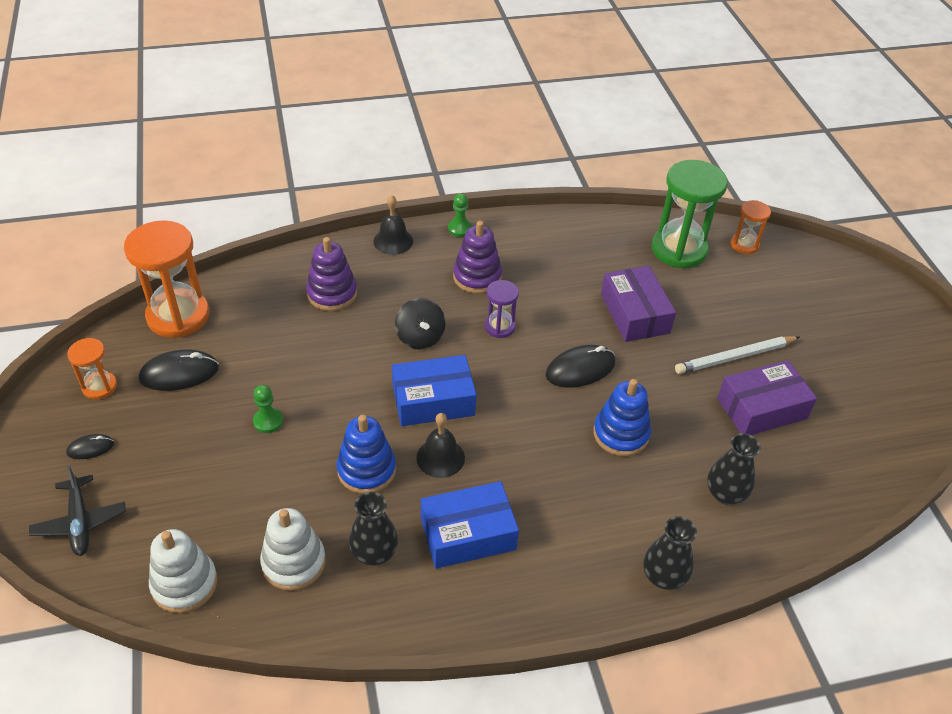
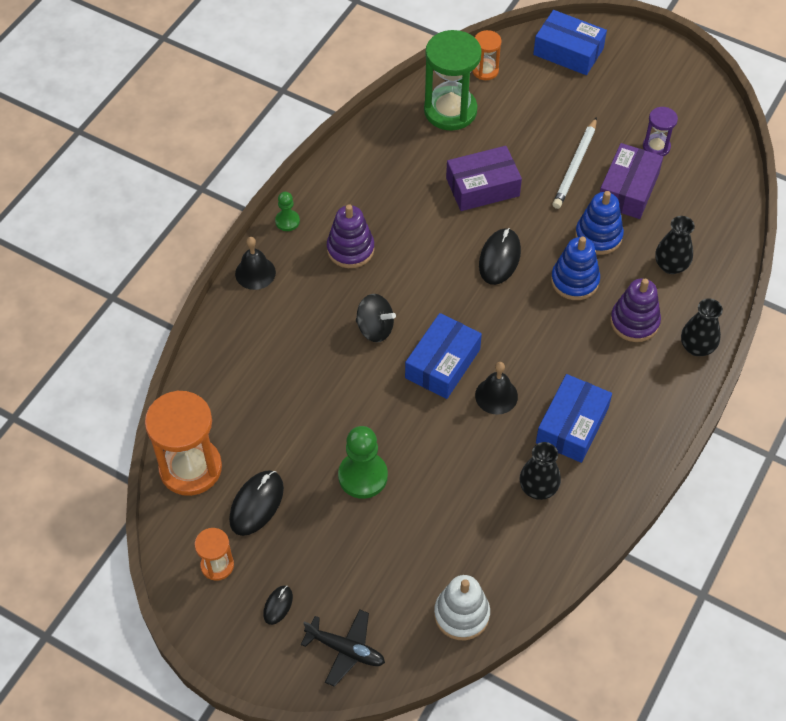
camera: 45 degrees left, 10 degrees up
(268, 421) = (363, 476): green pawn -> green pawn, size x1.81
(294, 562) = (503, 539): white stacking toy -> none
(332, 294) = (272, 351): purple stacking toy -> purple stacking toy (634, 322)
(366, 470) = (465, 446): blue stacking toy -> blue stacking toy (598, 236)
(499, 327) = (414, 273): purple hourglass -> purple hourglass (656, 147)
(635, 314) = (482, 187): purple box -> purple box turned 45 degrees counterclockwise
(837, 280) = (568, 51): none -> blue box

